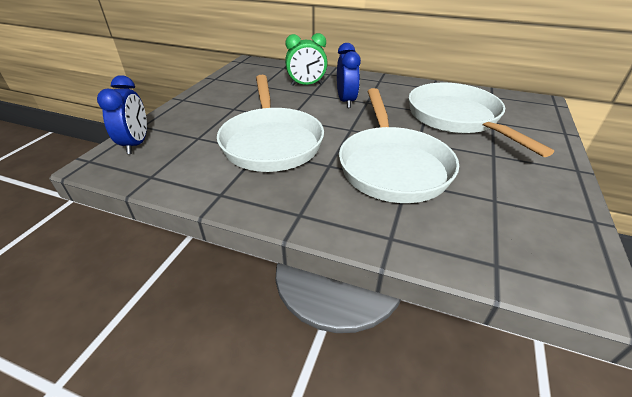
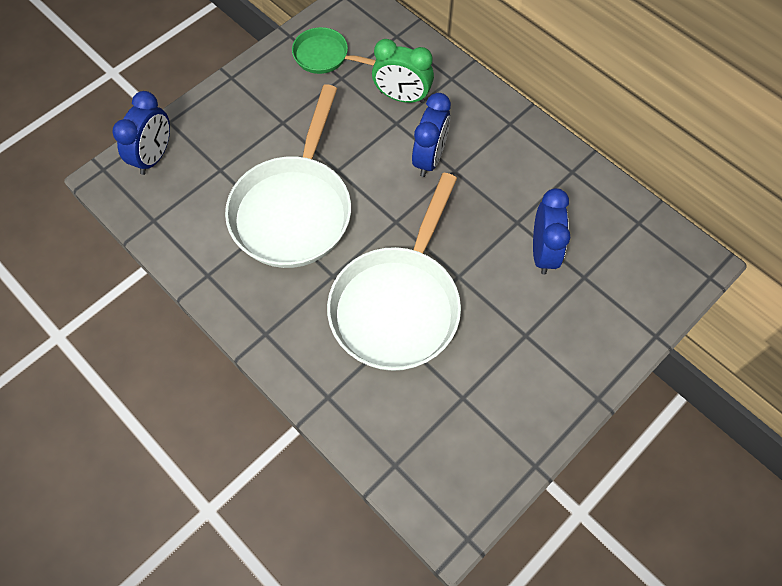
camera: 25 degrees right, 25 degrees up
(244, 81) = (325, 56): none -> green pan
(456, 118) = (543, 252): white pan -> blue clock

